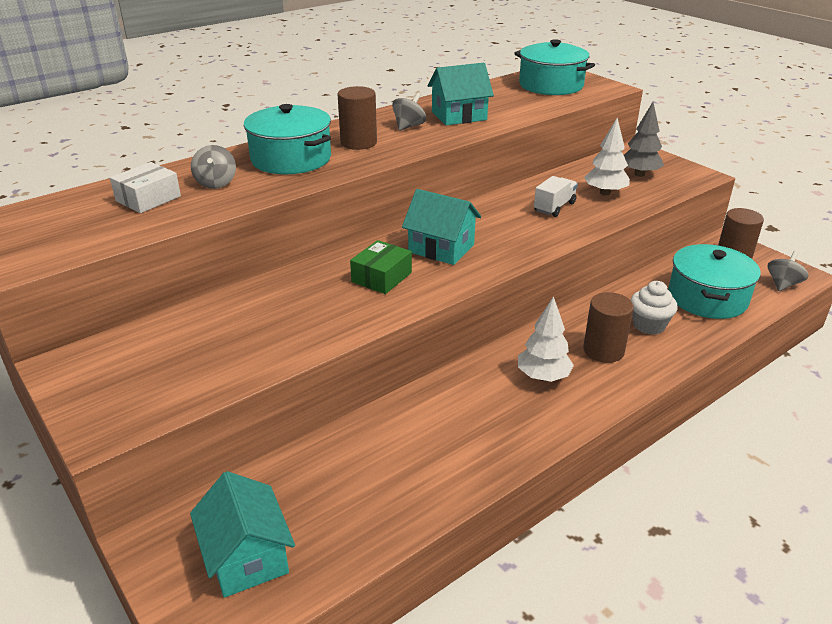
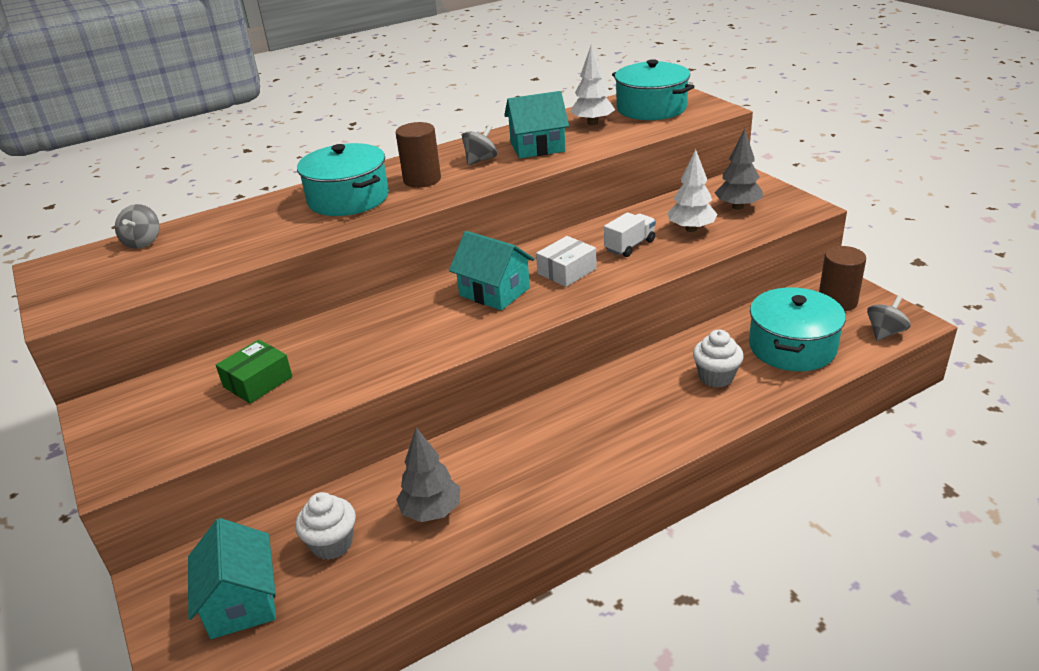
camera: 10 degrees right, 0 degrees up
(148, 199) = (198, 243): white box -> white box (567, 271)
(216, 183) = (267, 226): grey spinning top -> grey spinning top (143, 242)
(327, 494) = (332, 544): none -> white cupcake
(381, 277) = (423, 323): green box -> green box (258, 382)
(419, 458) = (431, 511): none -> grey tree
(543, 377) = (584, 431): white tree -> white tree (592, 123)
(603, 350) = (657, 404): brown cylinder -> none

